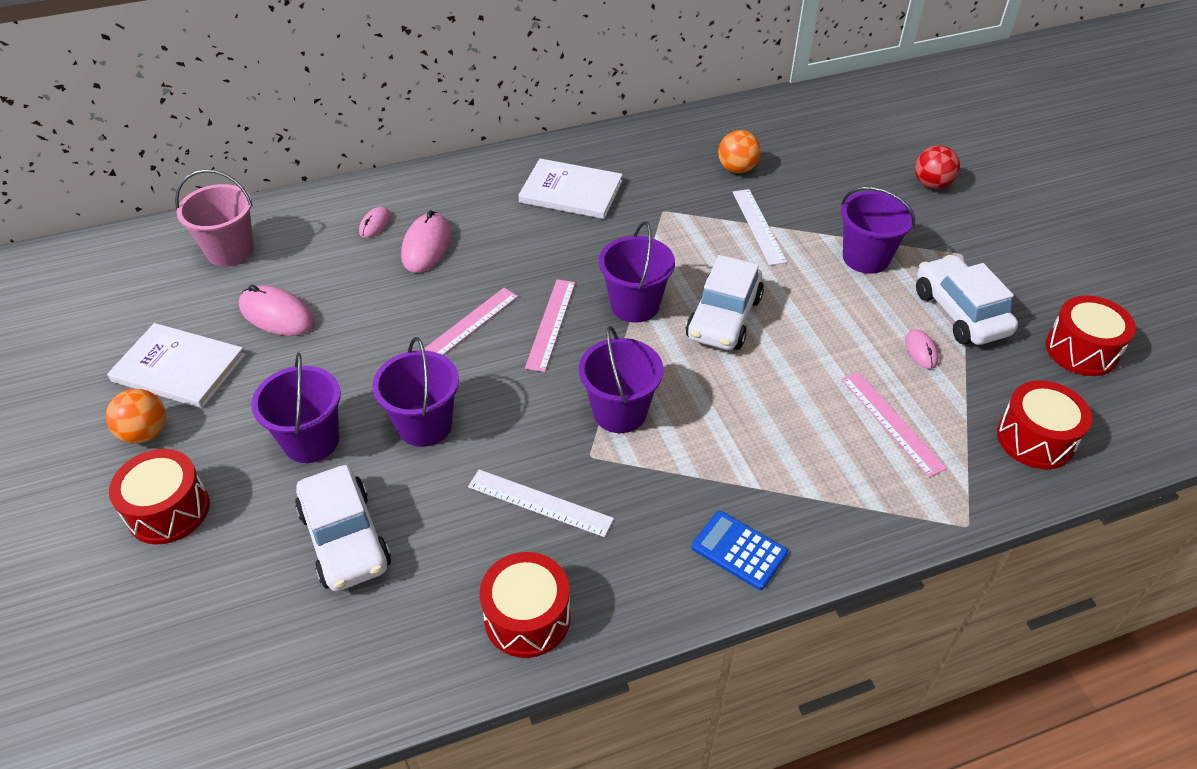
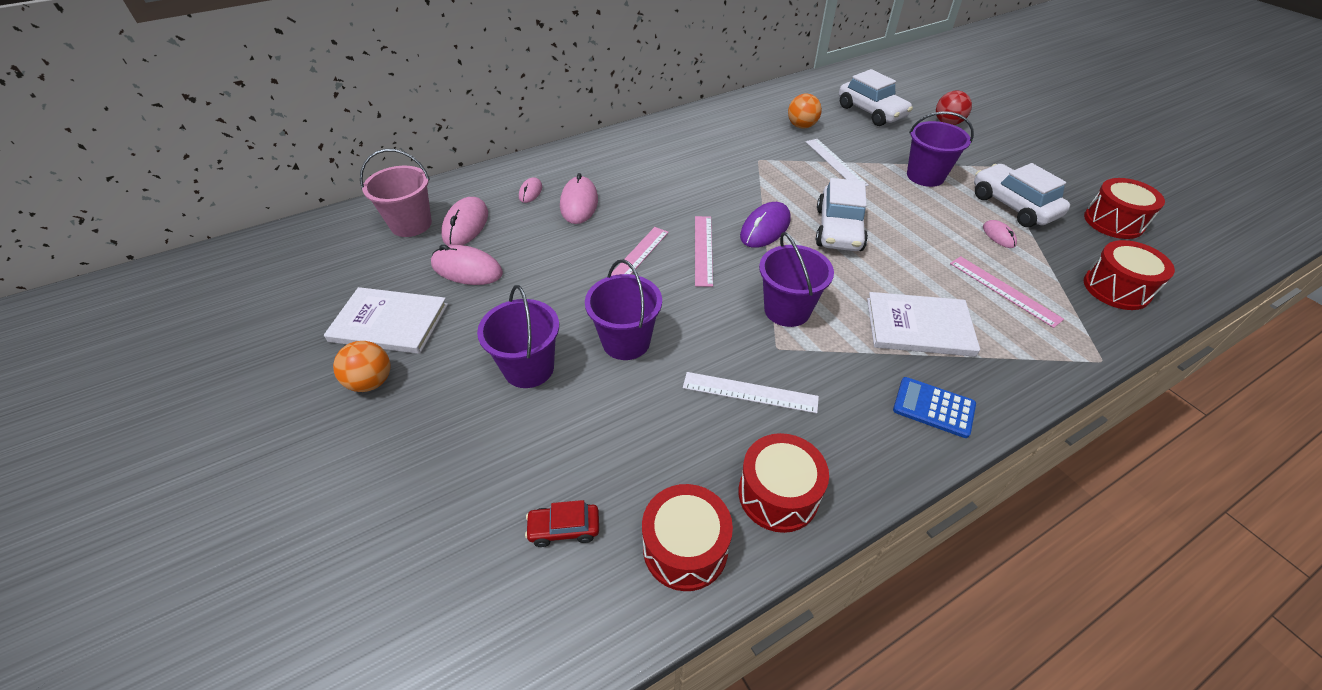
camera: 10 degrees left, 0 degrees up
(168, 510) = (411, 448): red drum -> red drum (685, 548)
(290, 259) = (466, 225): none -> pink mouse
(297, 616) = (564, 528): none -> red car
(345, 539) = (587, 449): white car -> white car (871, 112)
(571, 192) = (681, 153): white book -> white book (919, 327)
(635, 305) = (765, 228): purple bucket -> purple mouse

